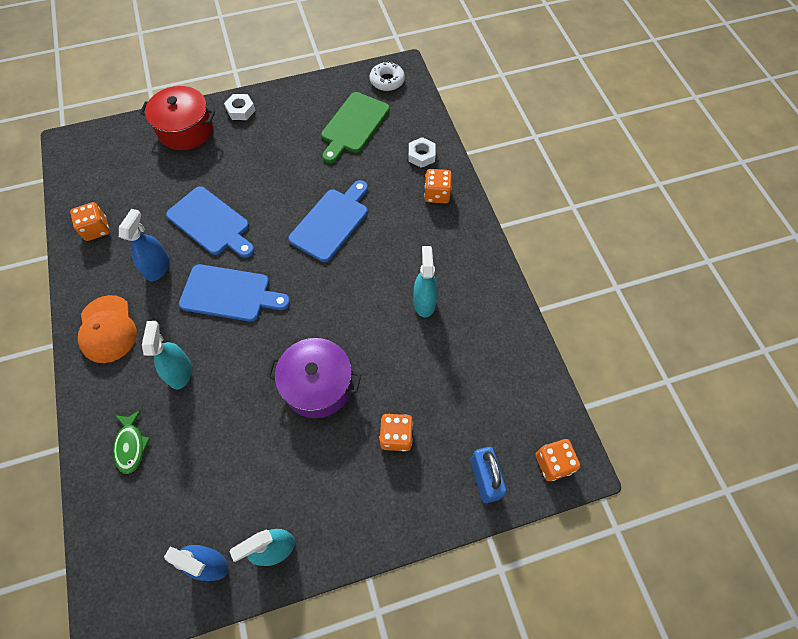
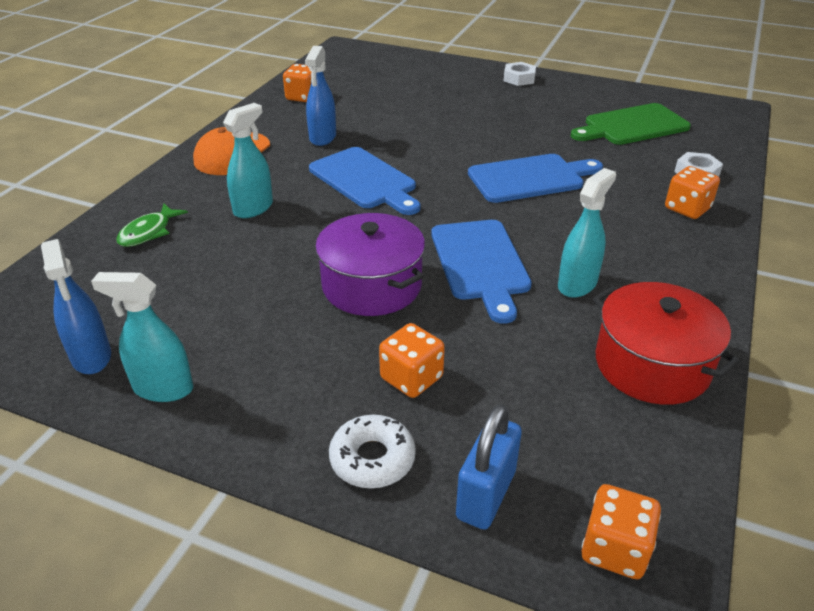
camera: 40 degrees right, 25 degrees down
(158, 267) = (322, 137): blue spray bottle -> blue spray bottle turned 135 degrees clockwise
(185, 130) = (452, 72): red pot -> red pot (652, 365)
(211, 223) = (405, 131): blue cutting board -> blue cutting board (480, 263)
(387, 81) = (706, 111): white donut -> white donut (372, 459)

